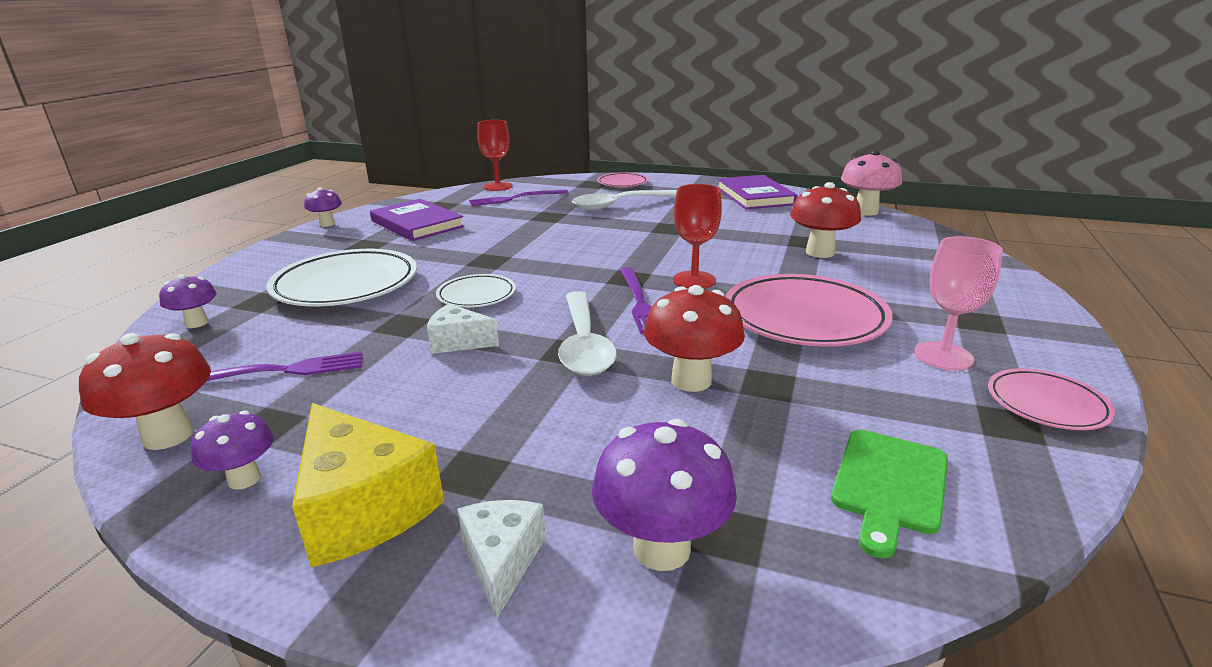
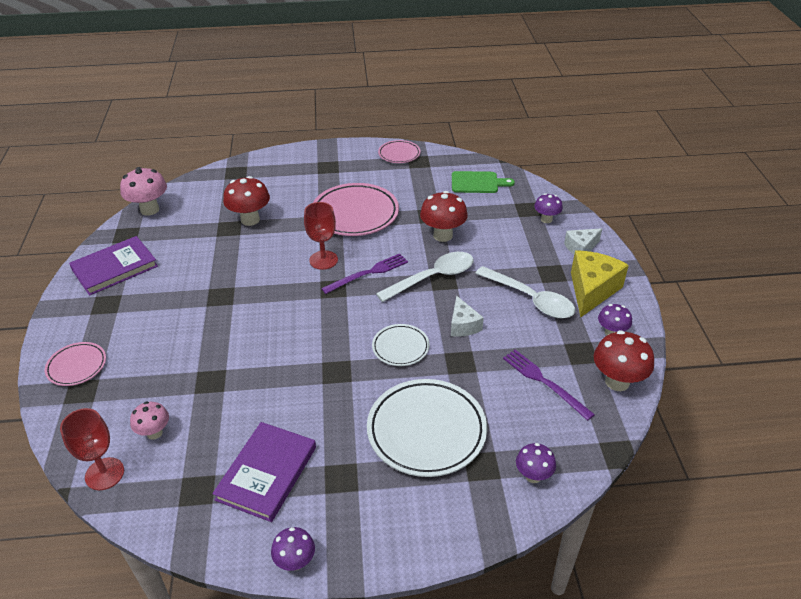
camera: 115 degrees left, 15 degrees up
(515, 198) = (154, 433): purple fork -> pink mushroom
(619, 205) = (161, 344): white spoon -> white spoon (531, 299)
(661, 548) = (546, 219): purple mushroom -> purple mushroom, size x0.61
(943, 356) = (373, 175): pink goblet -> none

